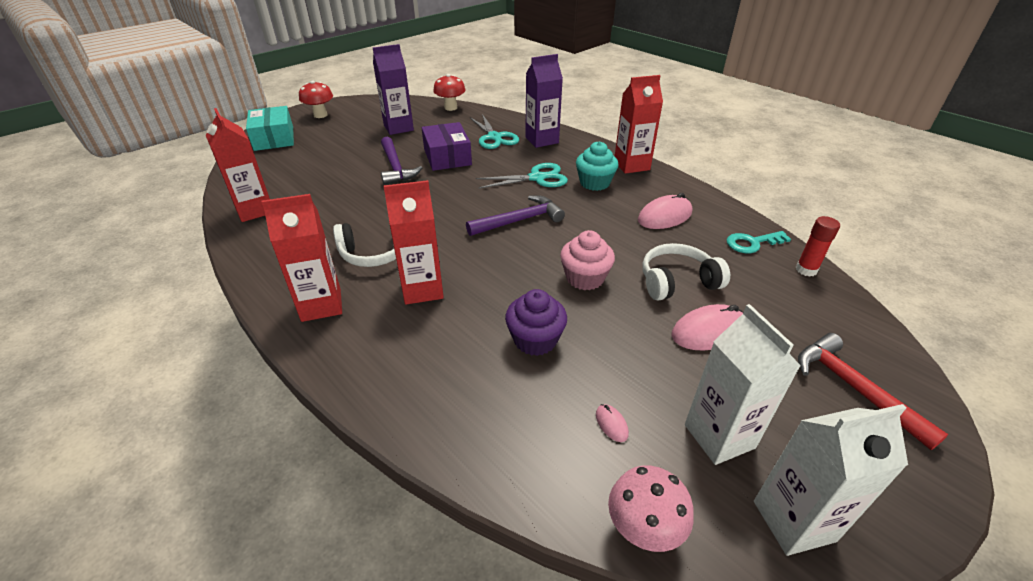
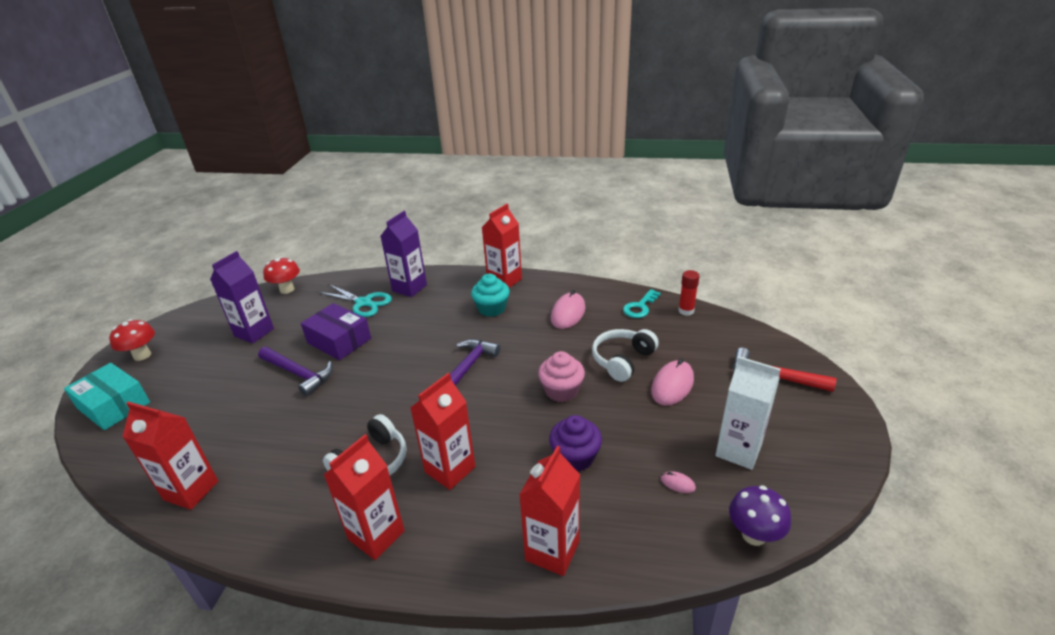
camera: 35 degrees left, 5 degrees down
(429, 403) = (552, 551): none -> red carton
(537, 178) = (441, 325): turquoise scissors -> none
(643, 530) = (754, 535): pink mushroom -> purple mushroom
(793, 521) = (812, 474): white carton -> none

